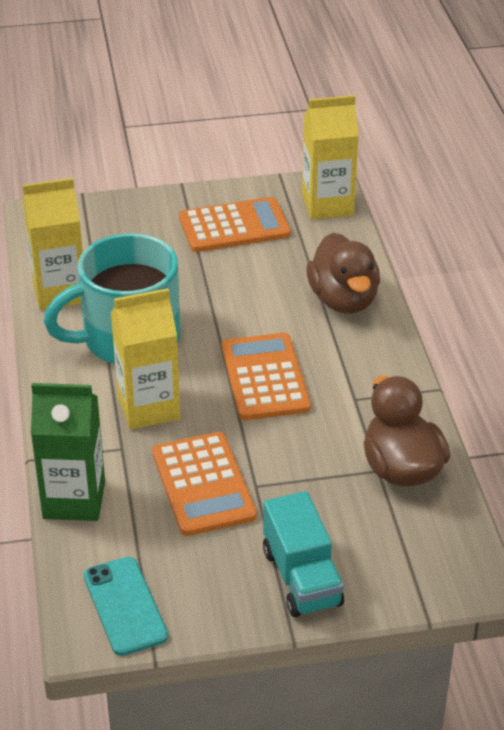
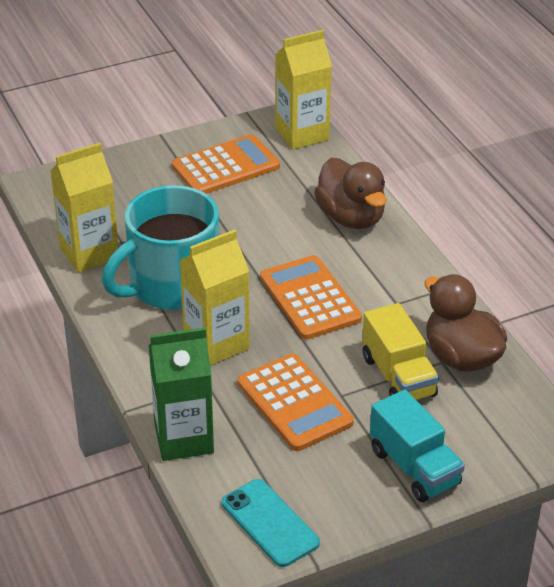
camera: 15 degrees left, 0 degrees up
(324, 477) = (398, 376): none -> yellow truck

